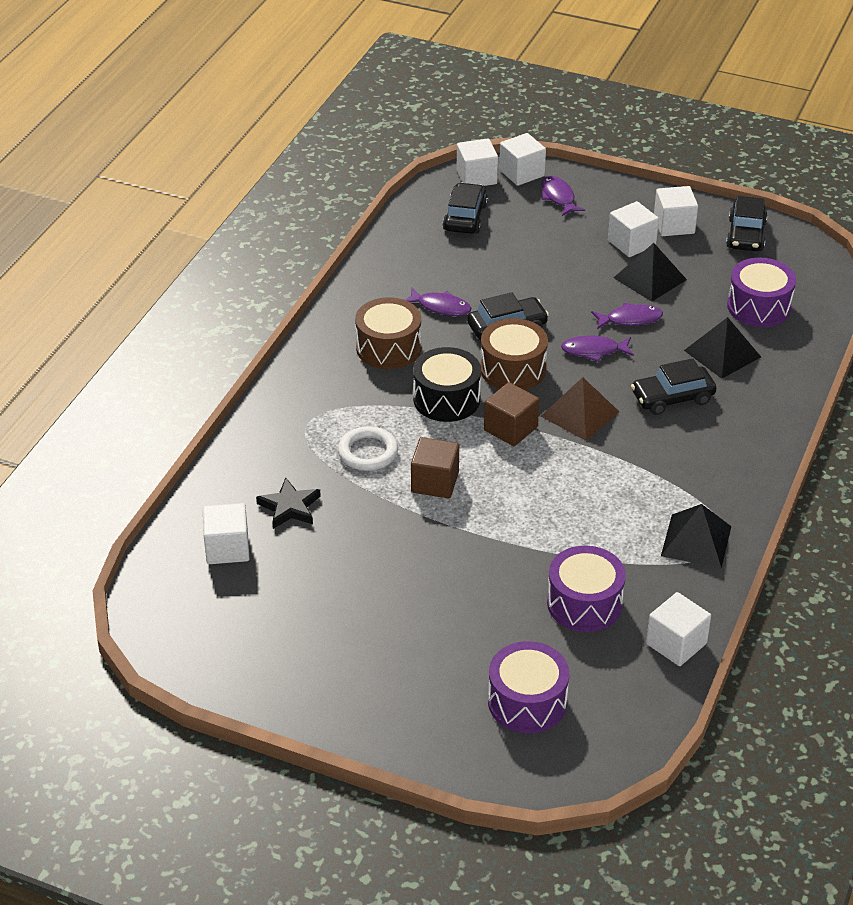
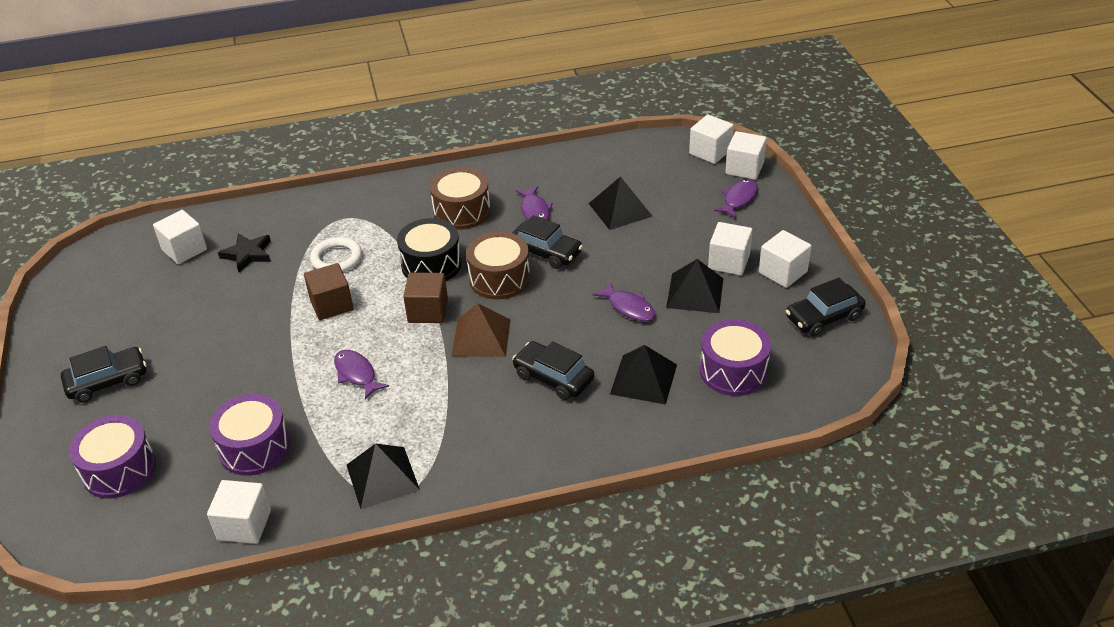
camera: 55 degrees right, 0 degrees up
(465, 217) = (654, 170): black car -> black car (108, 381)
(497, 261) = (620, 209): none -> black pyramid
(593, 351) = (567, 307): purple fish -> purple fish (356, 374)

